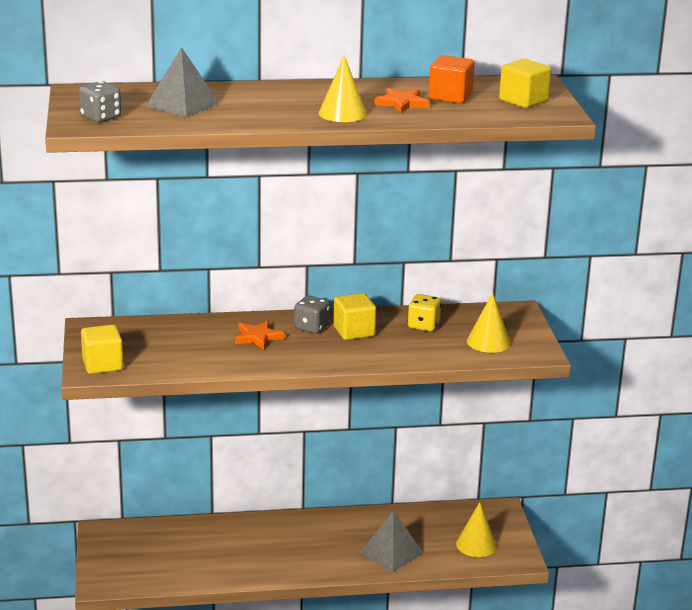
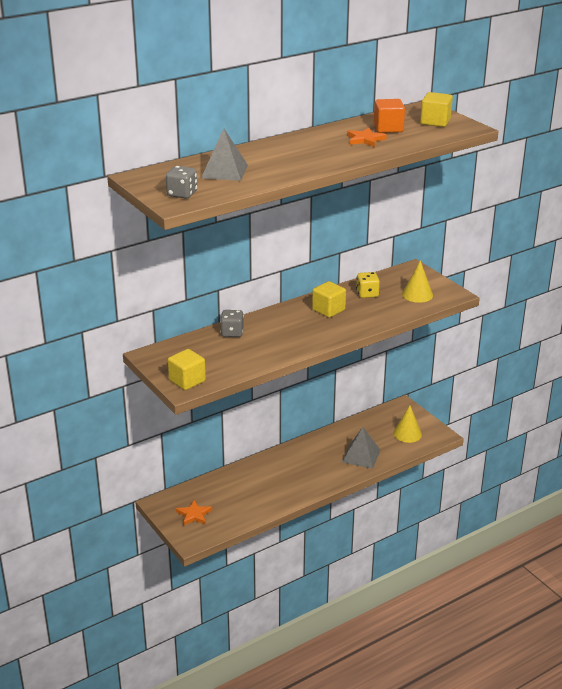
camera: 25 degrees left, 5 degrees up
(258, 337) = (271, 331): orange star -> orange star (194, 515)
(311, 327) = (298, 314): grey dice -> grey dice (232, 333)
(342, 113) = (339, 155): yellow cone -> none

